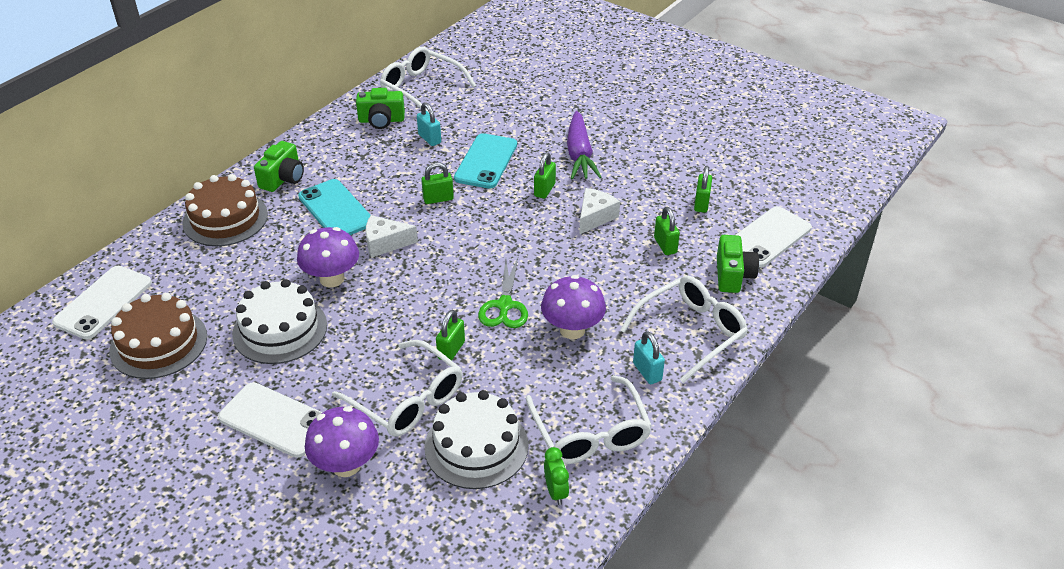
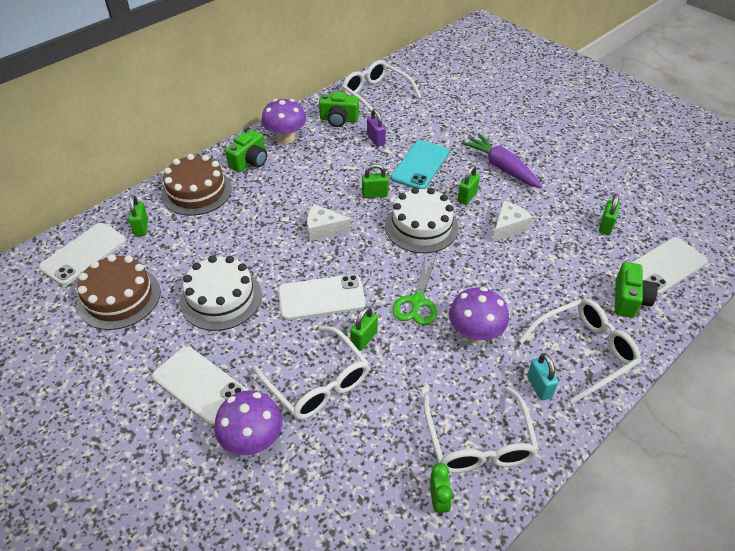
camera: 10 degrees right, 5 degrees up
(332, 279) = (273, 257): purple mushroom -> purple mushroom (286, 138)
(336, 209) = (288, 194): turquoise phone -> none
(396, 314) = (321, 297): none -> white phone
(429, 139) = (376, 140): turquoise padlock -> purple padlock
(476, 446) = (372, 439): white cake -> white cake (421, 227)
(579, 154) = (501, 168): purple carrot -> purple carrot turned 135 degrees clockwise
(665, 245) = (568, 262): green padlock -> green padlock (141, 227)

